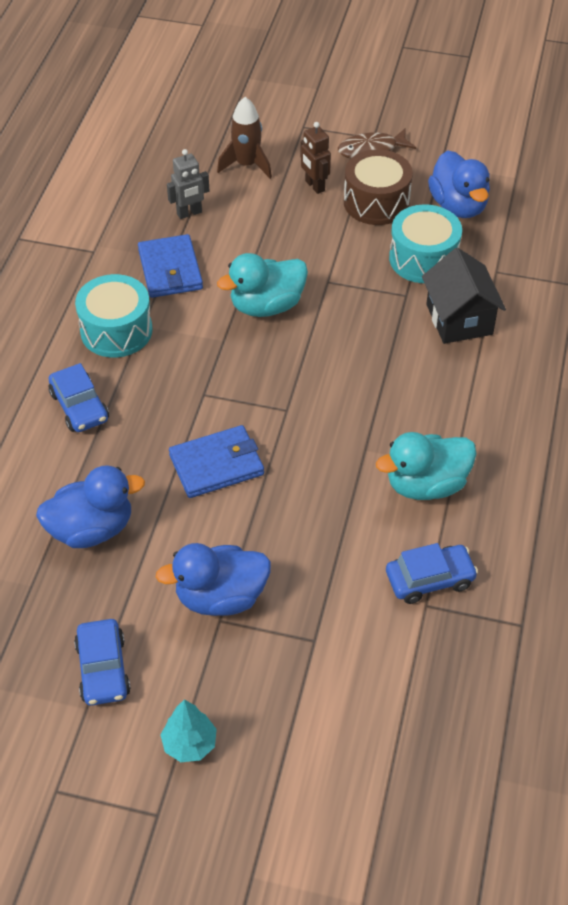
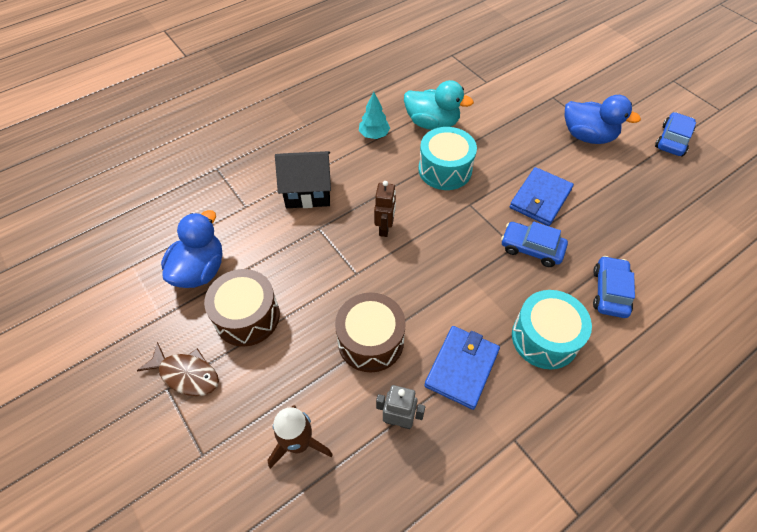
camera: 140 degrees left, 5 degrees up
(91, 529) = (643, 207): blue duck -> none
(189, 744) = (643, 93): turquoise tree -> turquoise tree (374, 135)
(217, 465) = (540, 198): blue wallet -> blue wallet turned 75 degrees counterclockwise
(261, 244) = (370, 341): none -> brown drum
(266, 306) = (416, 283): turquoise duck -> none
(314, 186) = (271, 370): brown robot -> brown robot (385, 228)
(423, 259) = (276, 246): turquoise drum -> turquoise drum (445, 169)
(430, 579) = (474, 89): blue car -> blue car (531, 248)
(459, 319) = (308, 192): black house -> black house turned 60 degrees clockwise

